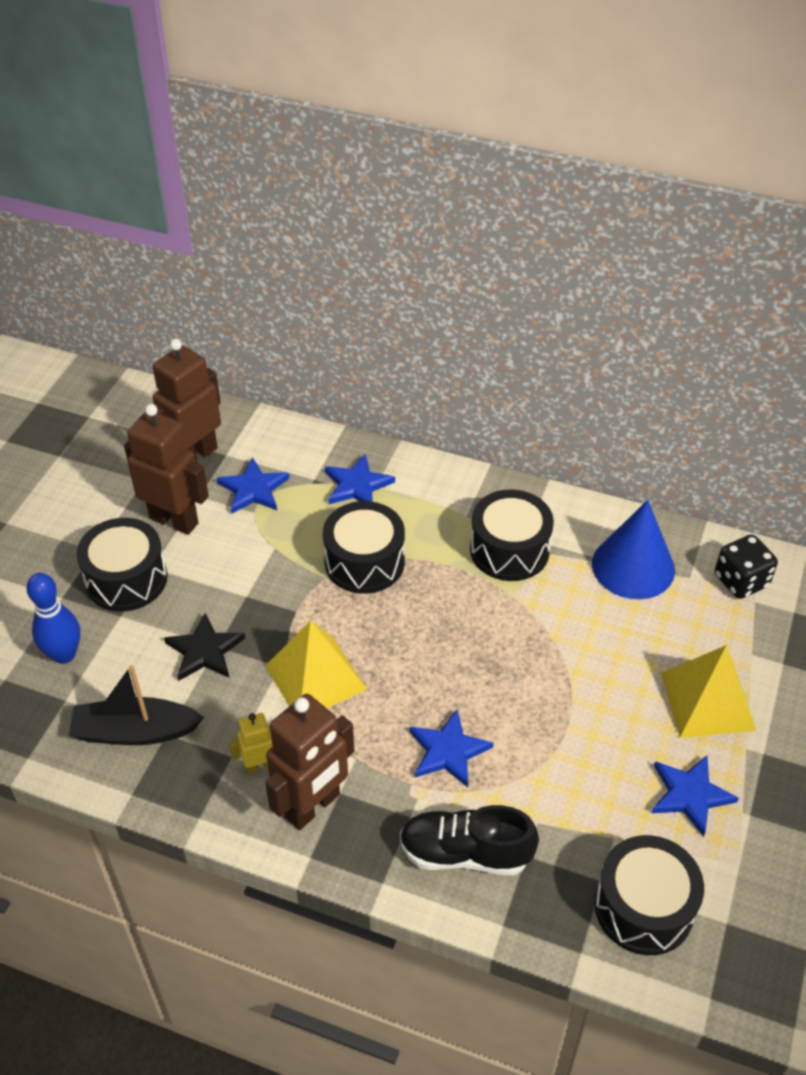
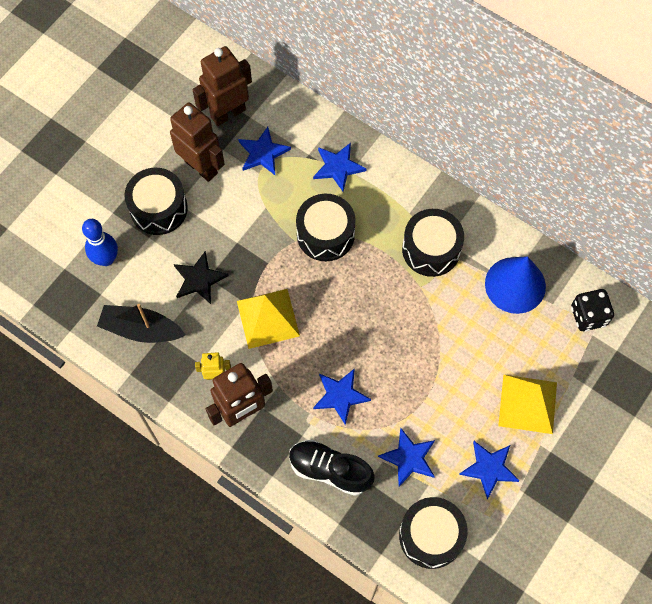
camera: 15 degrees right, 20 degrees up
(573, 809) = (409, 458): none -> blue star

